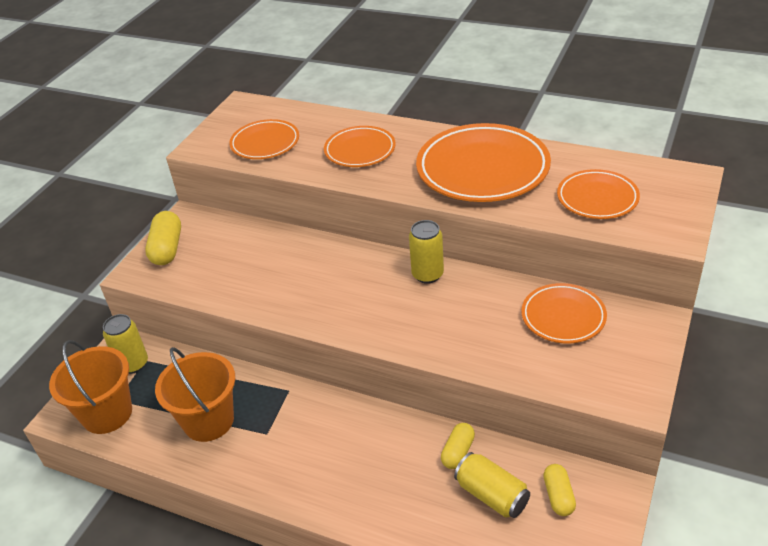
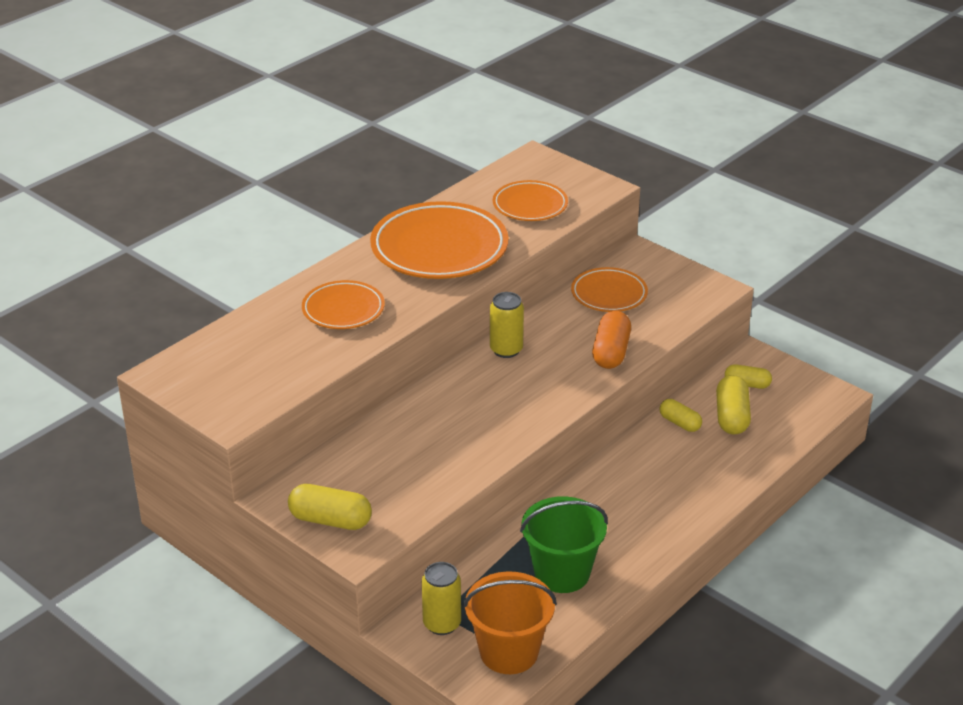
camera: 75 degrees left, 5 degrees down
(208, 421) = (562, 573): orange bucket -> green bucket
(265, 143) = (269, 369): orange plate -> none
(464, 344) = (611, 352): none -> orange capsule
(492, 495) = (731, 417): yellow can -> yellow capsule

